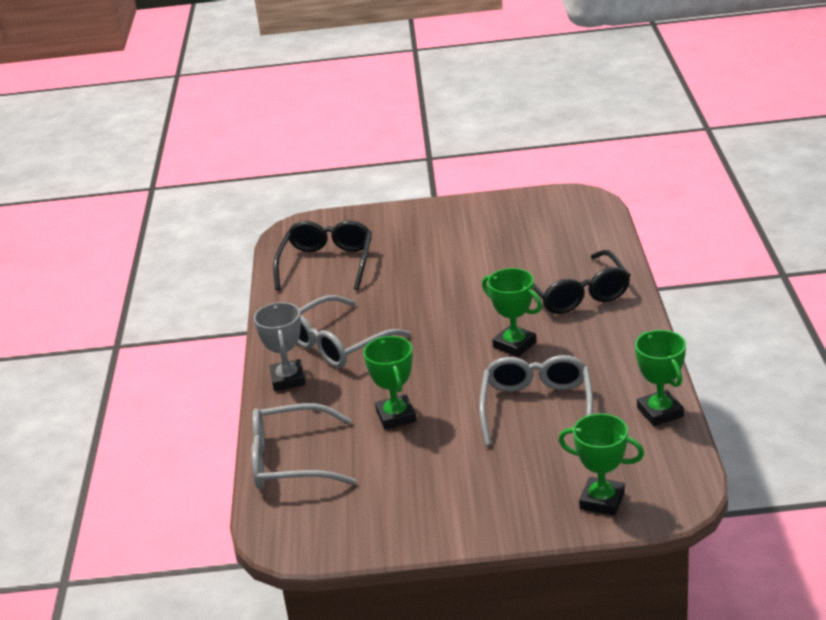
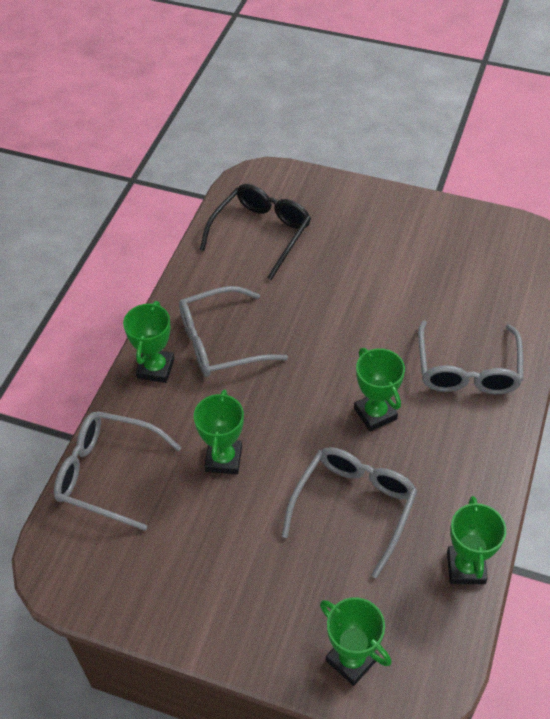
camera: 20 degrees right, 20 degrees up
(288, 379) = (156, 368): grey trophy -> green trophy
(576, 294) = (467, 370): black glasses -> grey glasses

